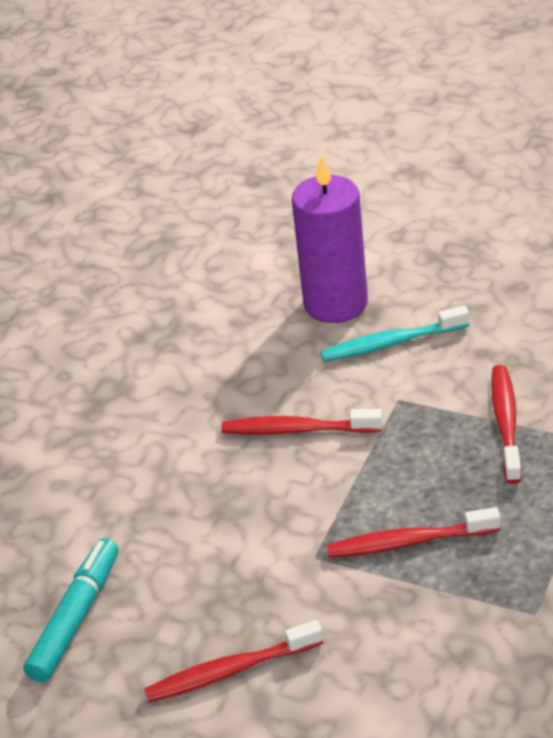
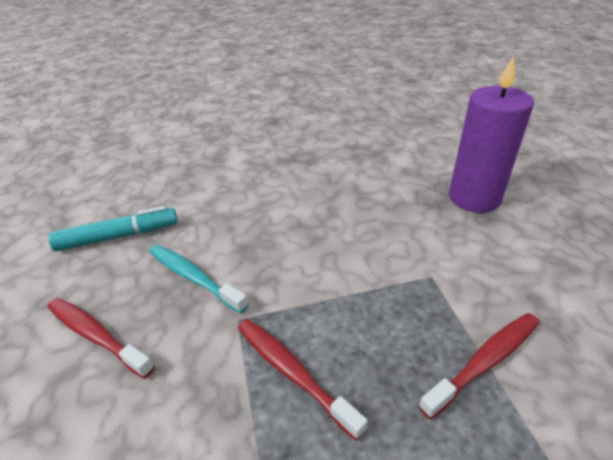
camera: 50 degrees right, 0 degrees up
(297, 430) = (348, 242): red toothbrush -> none
(391, 343) = (476, 241): turquoise toothbrush -> turquoise toothbrush (194, 277)

